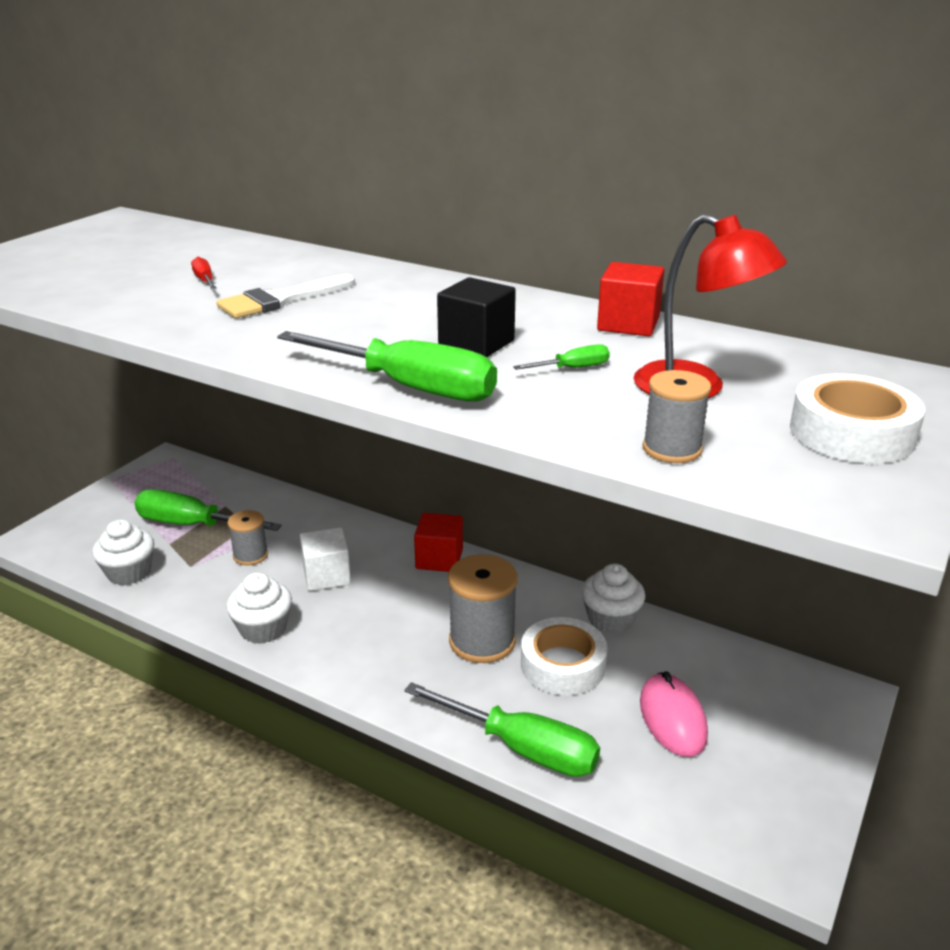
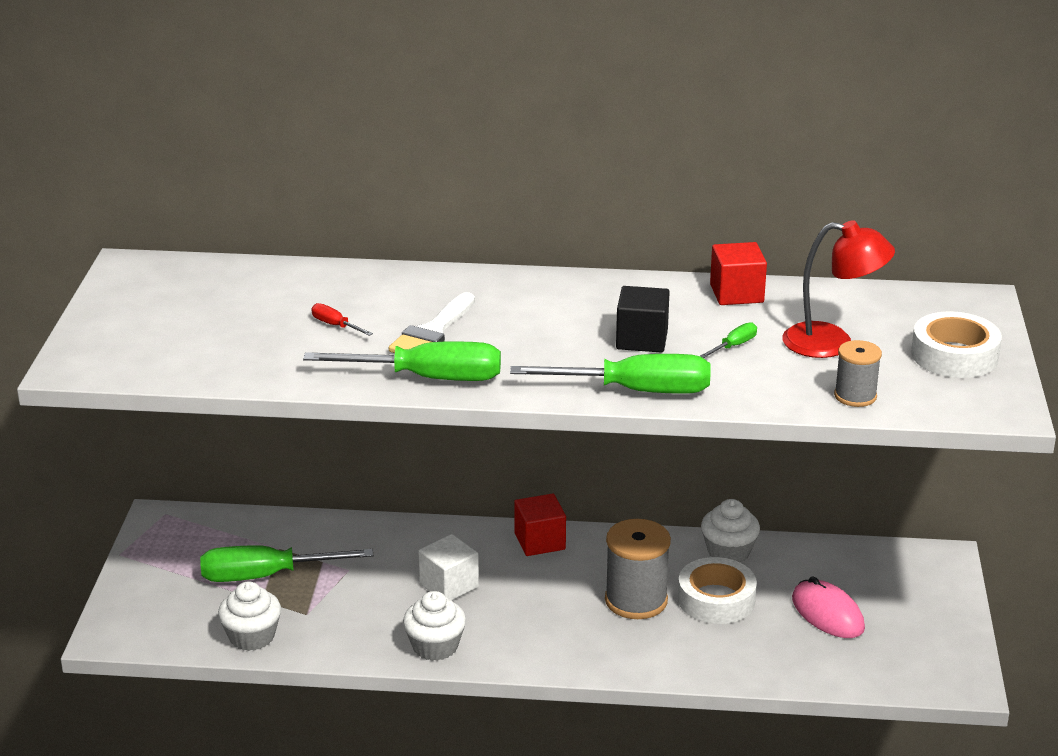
camera: 25 degrees left, 0 degrees up
(250, 555) = (356, 588): grey spool -> none
(522, 748) = (731, 669): green screwdriver -> green screwdriver (428, 378)

